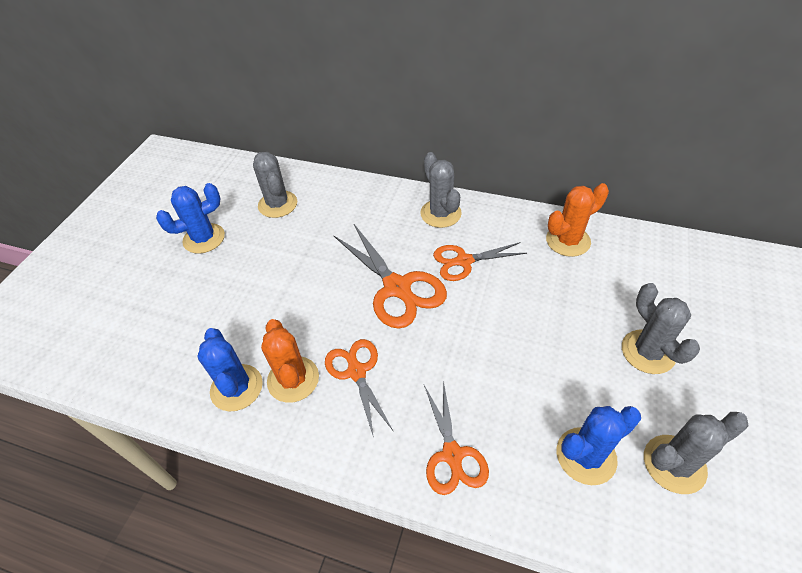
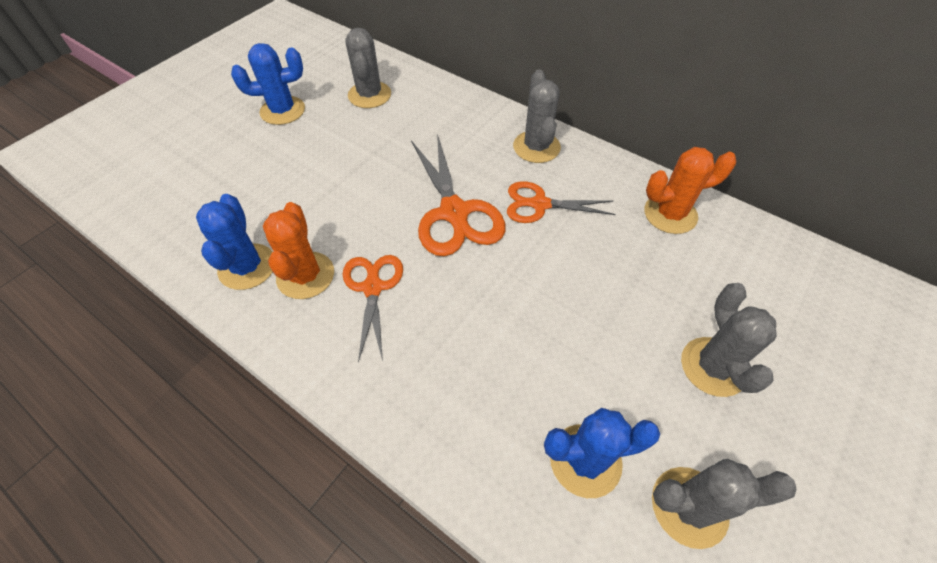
camera: 15 degrees right, 5 degrees up
(452, 455) = (434, 407): orange scissors -> none

